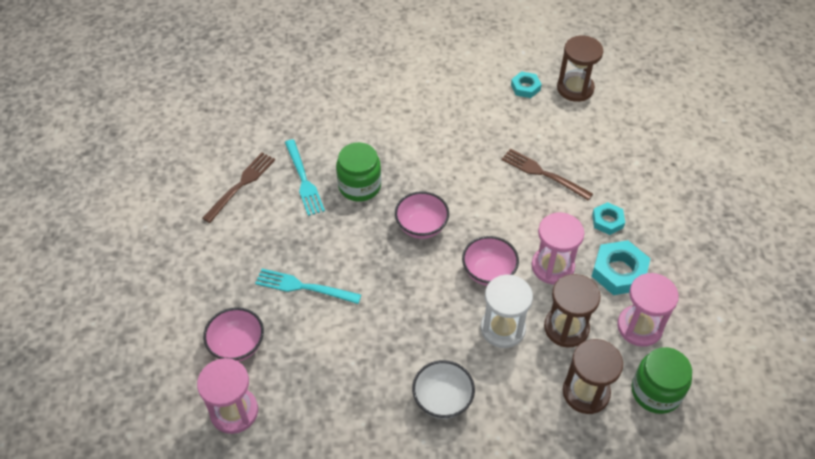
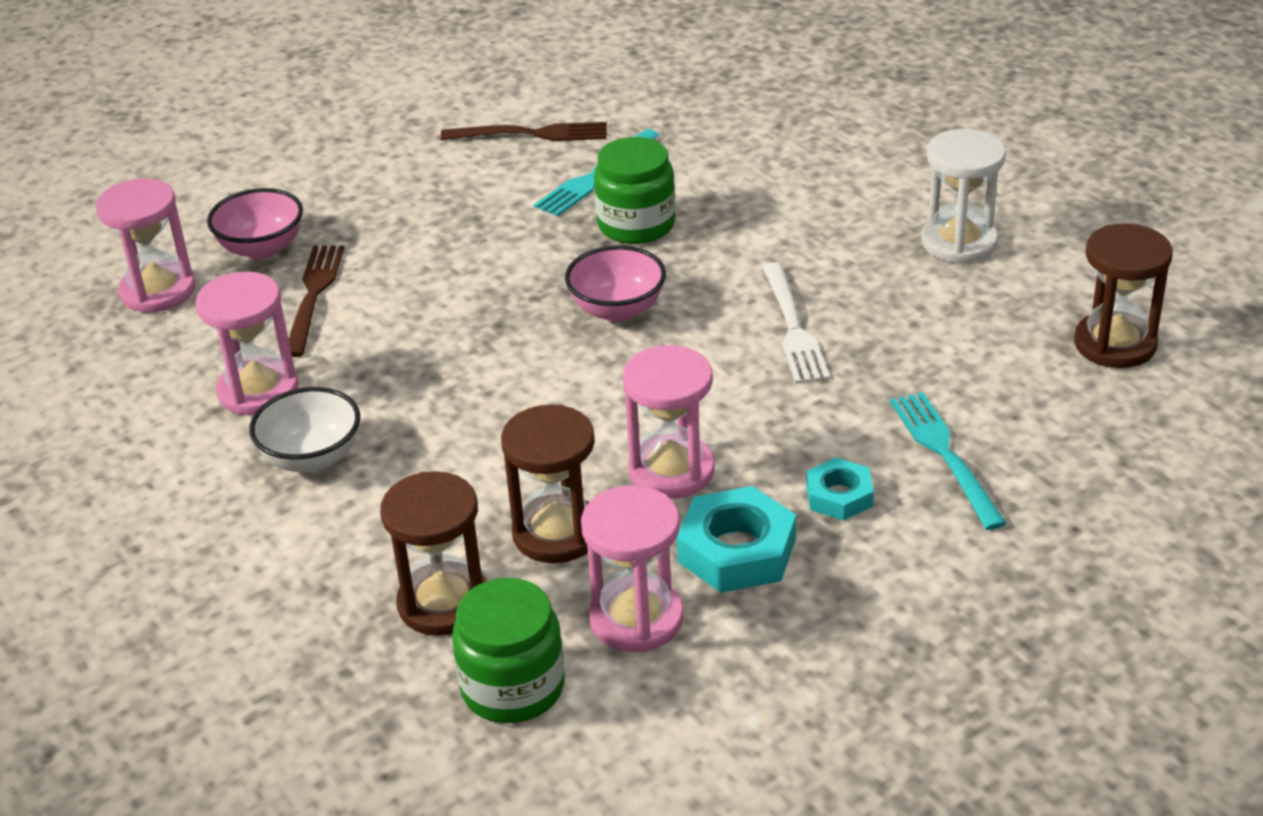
camera: 60 degrees right, 15 degrees down
(303, 287) = (404, 256): turquoise fork -> turquoise fork (943, 453)
(368, 400) = (258, 390): none -> pink hourglass
(486, 175) = (794, 329): none -> white fork
(488, 272) = (592, 409): pink bowl -> none
(502, 328) = (494, 466): white hourglass -> white hourglass (959, 242)
(525, 87) = (1043, 291): turquoise nut -> none
(542, 173) = (865, 384): brown fork -> brown fork (314, 294)

